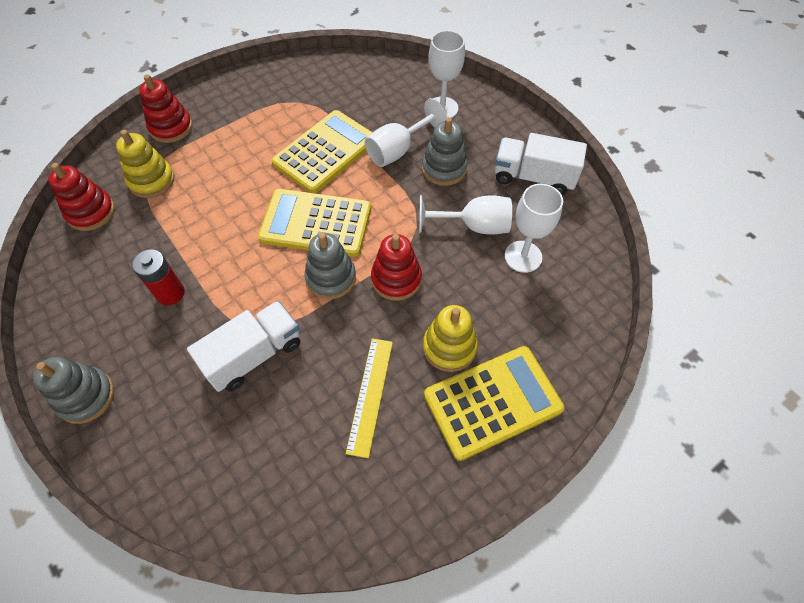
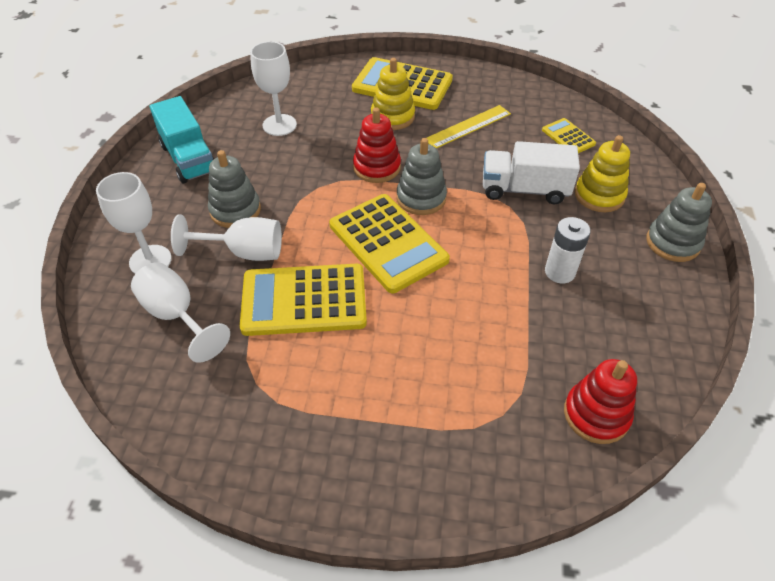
camera: 135 degrees left, 10 degrees down
(152, 180) = (503, 405): yellow stacking toy -> yellow stacking toy (599, 195)
(170, 293) = (559, 272): red battery -> white battery
(171, 127) = (428, 471): red stacking toy -> none
(260, 468) = (568, 137): none -> yellow calculator
(474, 226) = (279, 160): white goblet -> white goblet (177, 315)
(533, 177) = (189, 159): white truck -> turquoise truck

